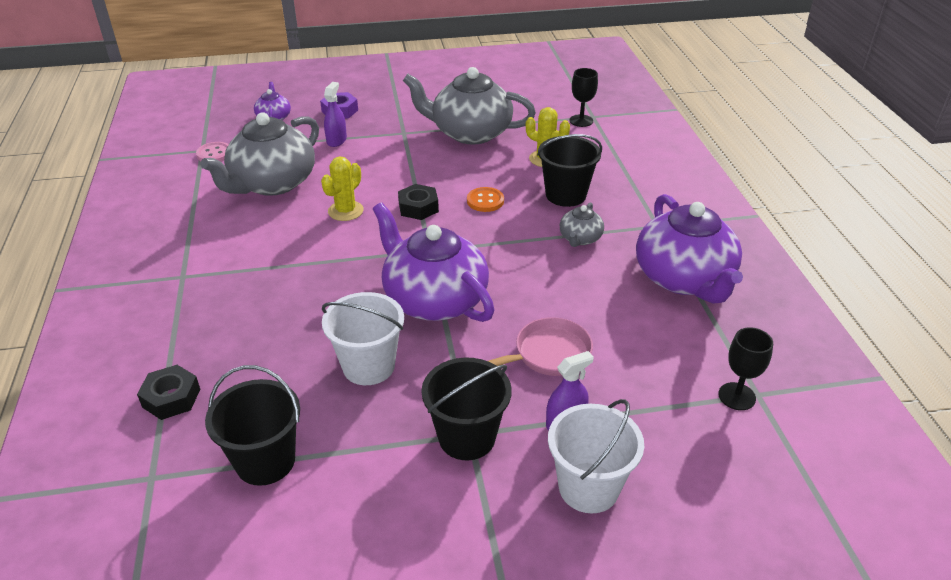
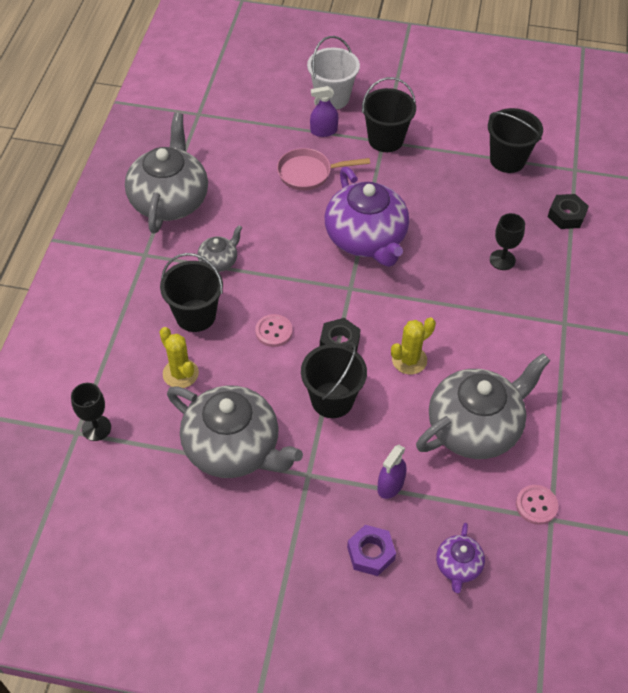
camera: 160 degrees left, 15 degrees up
(368, 366) = (431, 200): white bucket -> none
(406, 172) = (332, 400): none -> black bucket
(485, 201) = (274, 331): orange button -> pink button
(684, 279) = (169, 200): purple teapot -> grey teapot
(737, 396) = (212, 116): black goblet -> black goblet (502, 260)

